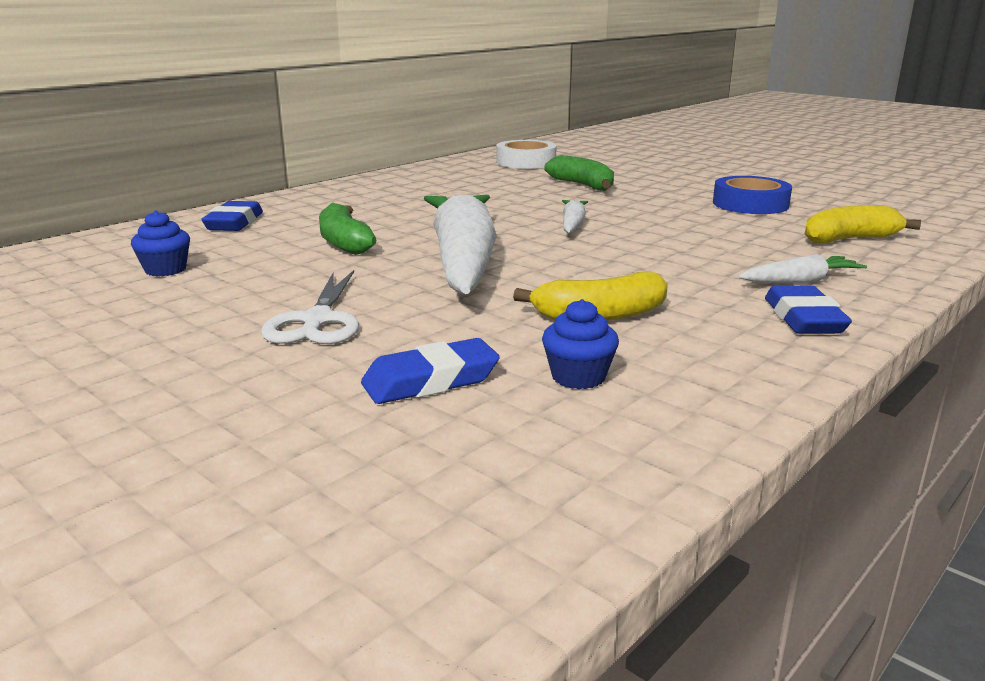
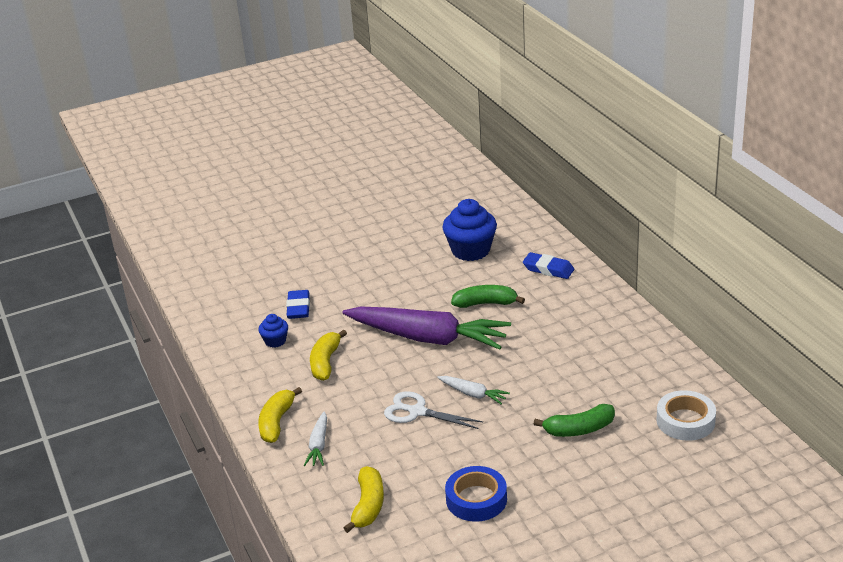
camera: 115 degrees right, 10 degrees up
(165, 270) = (470, 250): blue cupcake -> blue cupcake, size x1.96
(317, 321) = (374, 288): white scissors -> white scissors (417, 412)
(463, 261) = (428, 338): white carrot -> purple carrot
(804, 319) = (277, 422): blue eraser -> yellow banana

